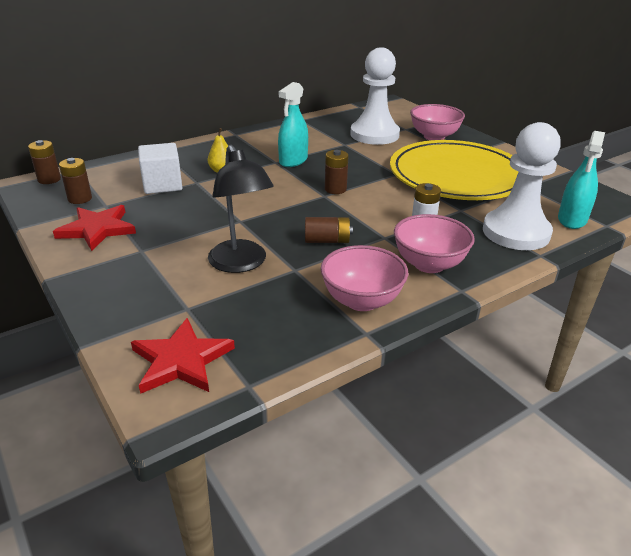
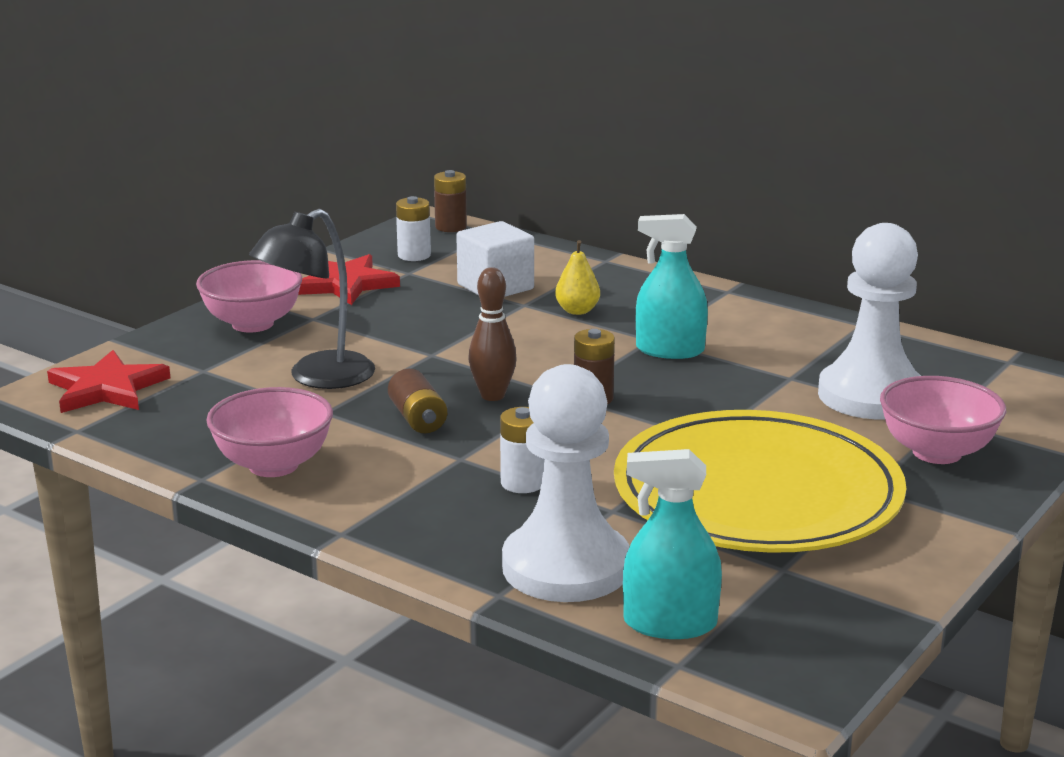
camera: 70 degrees right, 10 degrees down
(80, 199) = (414, 255): brown battery -> white battery
(312, 214) = (492, 396): none -> brown bowling pin
(429, 264) = (400, 501): pink bowl -> pink bowl (252, 324)

